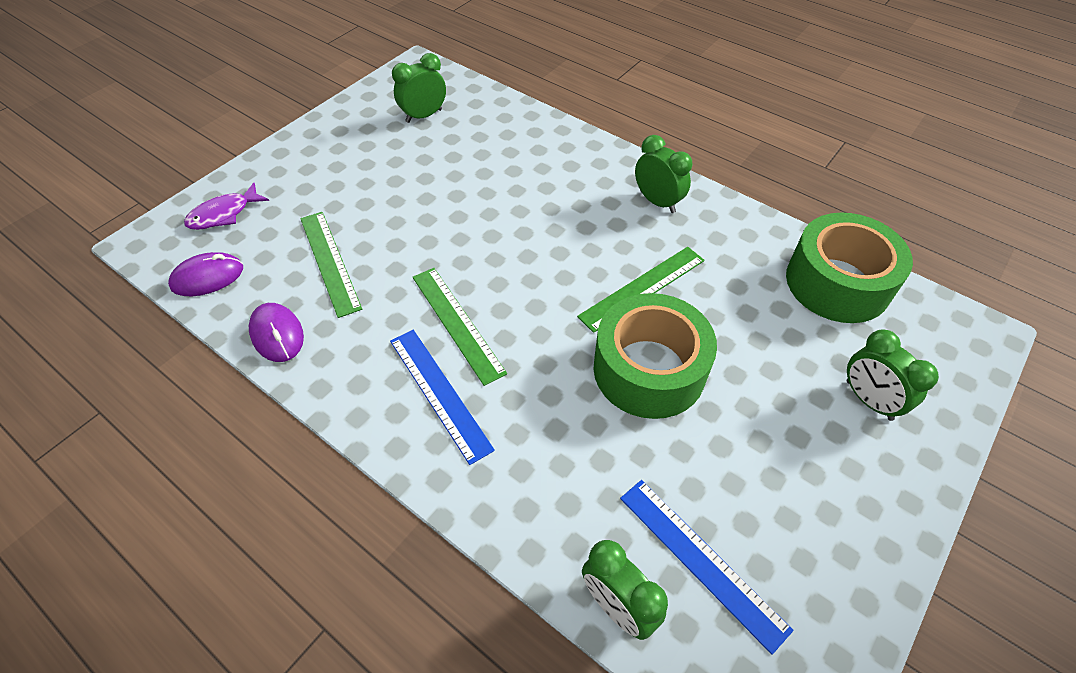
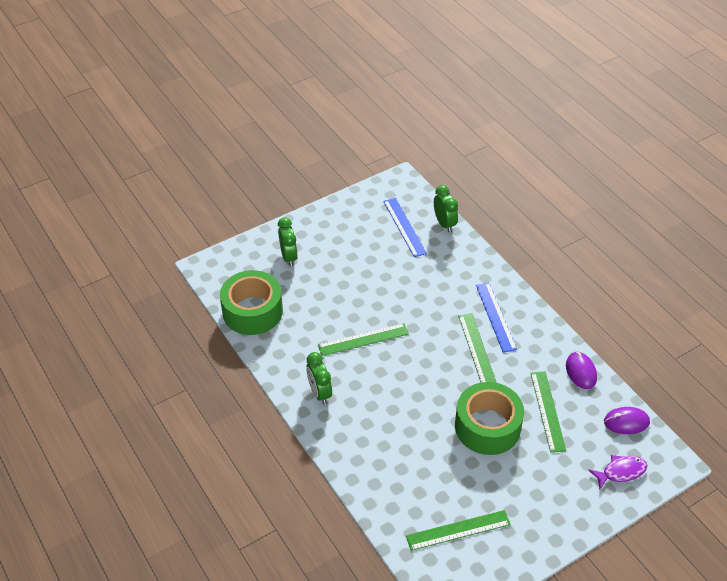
camera: 160 degrees left, 5 degrees down
(424, 116) = (458, 530): green clock -> green ruler
(649, 369) = (384, 298): green tape -> green tape (487, 426)

